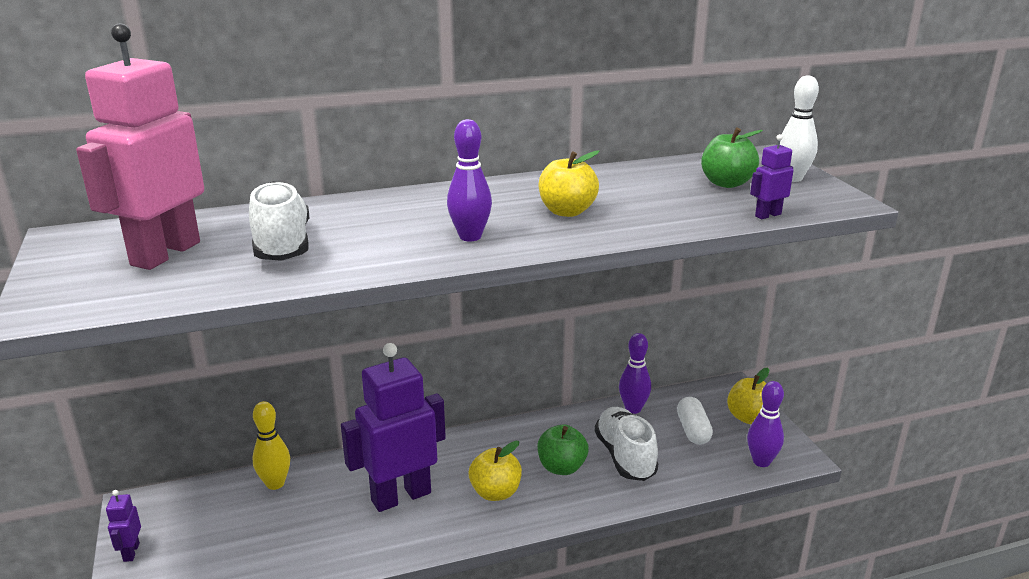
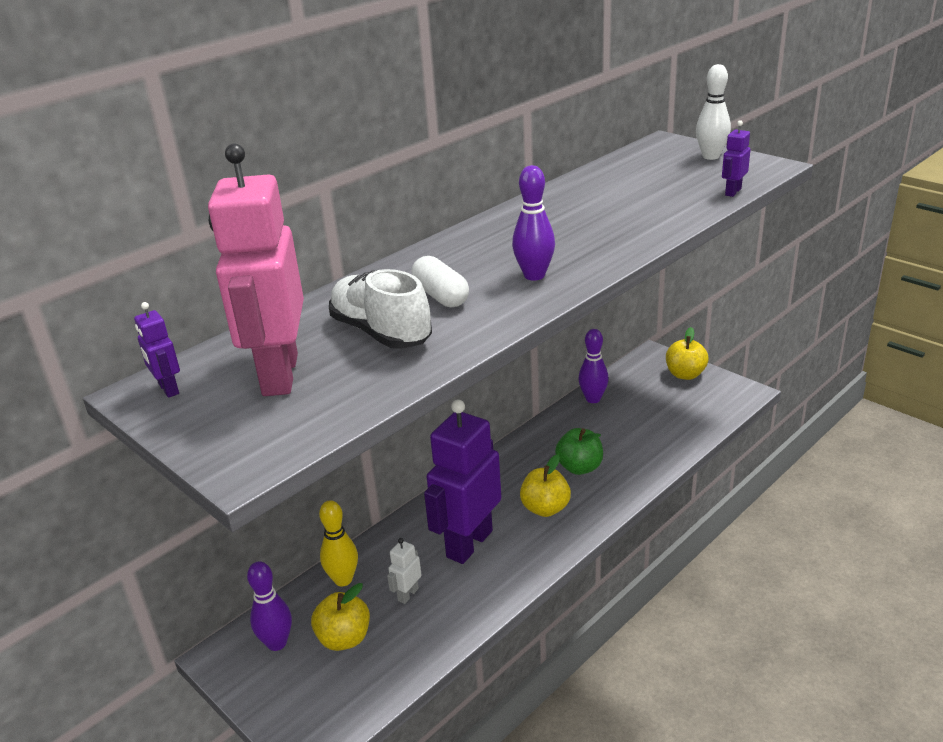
camera: 25 degrees left, 5 degrees up
(131, 552) = (263, 696): purple robot -> purple robot (168, 389)
(311, 519) = (408, 594): none -> white robot
(567, 211) = (581, 231): yellow apple -> yellow apple (344, 638)
(625, 456) = (621, 440): white shoe -> none
(693, 430) = (653, 400): white capsule -> white capsule (441, 296)
(726, 183) = (669, 173): green apple -> none
(761, 461) = (722, 405): purple bowling pin -> purple bowling pin (277, 643)

